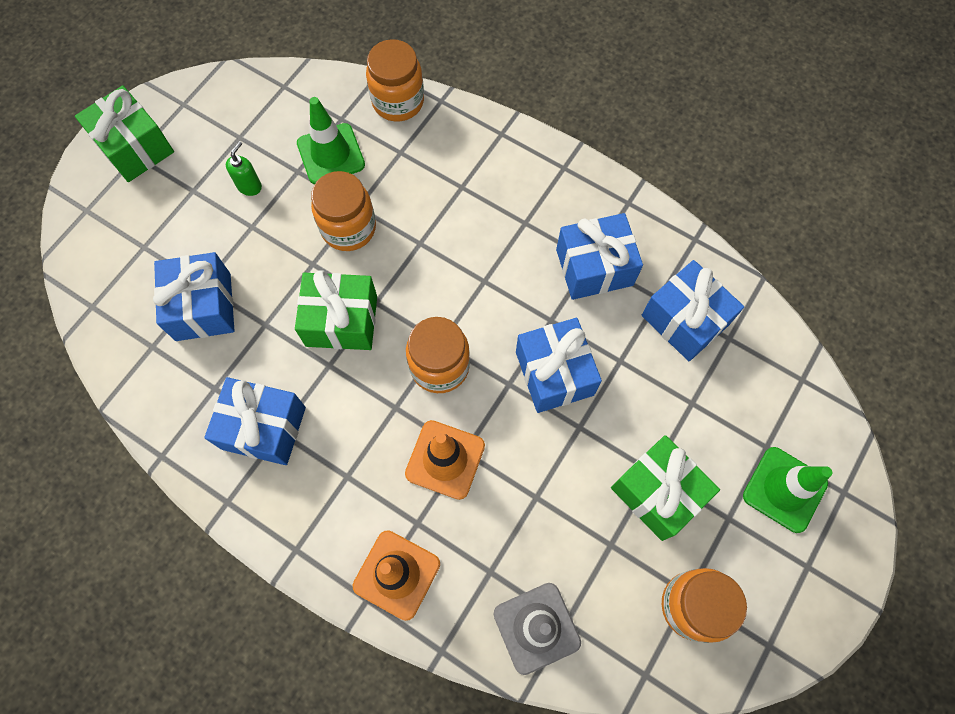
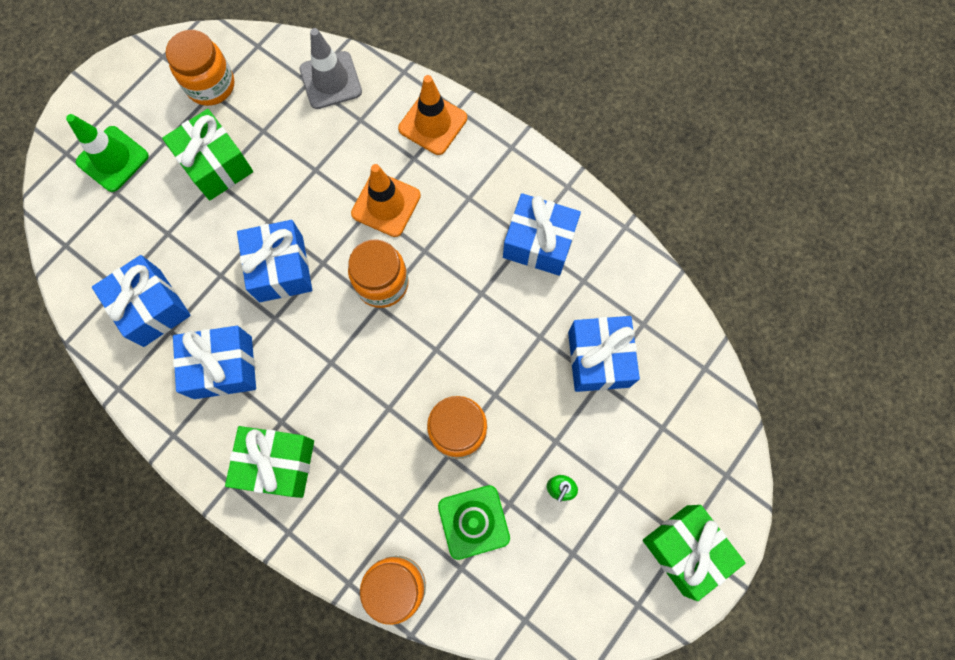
camera: 175 degrees left, 5 degrees up
(341, 321) = (468, 334): green gift -> green gift (277, 464)

